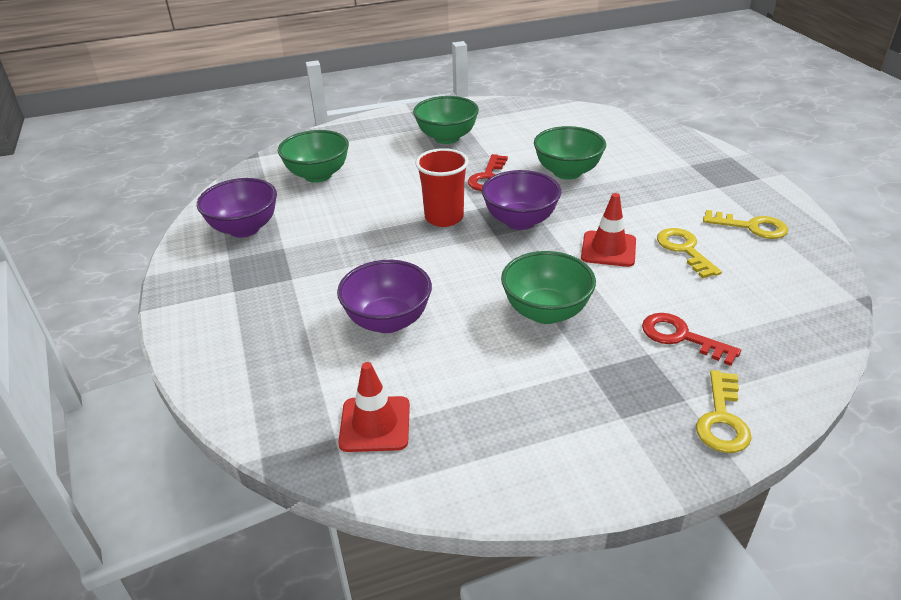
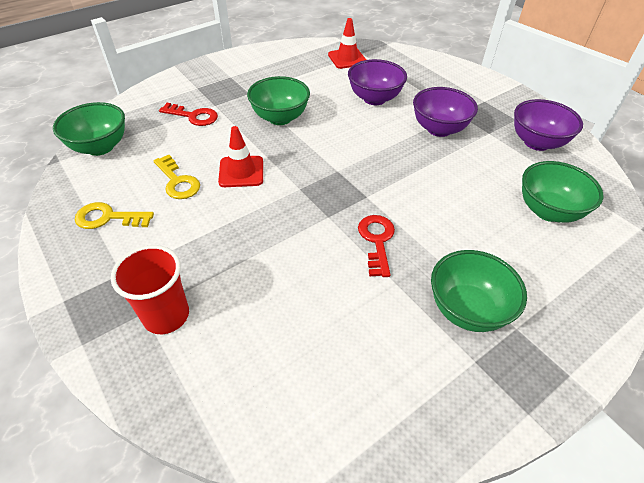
camera: 160 degrees right, 10 degrees up
(444, 218) = (389, 180): red cup -> red cup (166, 315)
(520, 221) = (322, 188): purple bowl -> purple bowl (439, 129)
(567, 172) = (293, 266): green bowl -> green bowl (100, 147)
(722, 419) = (180, 82): yellow key -> none

